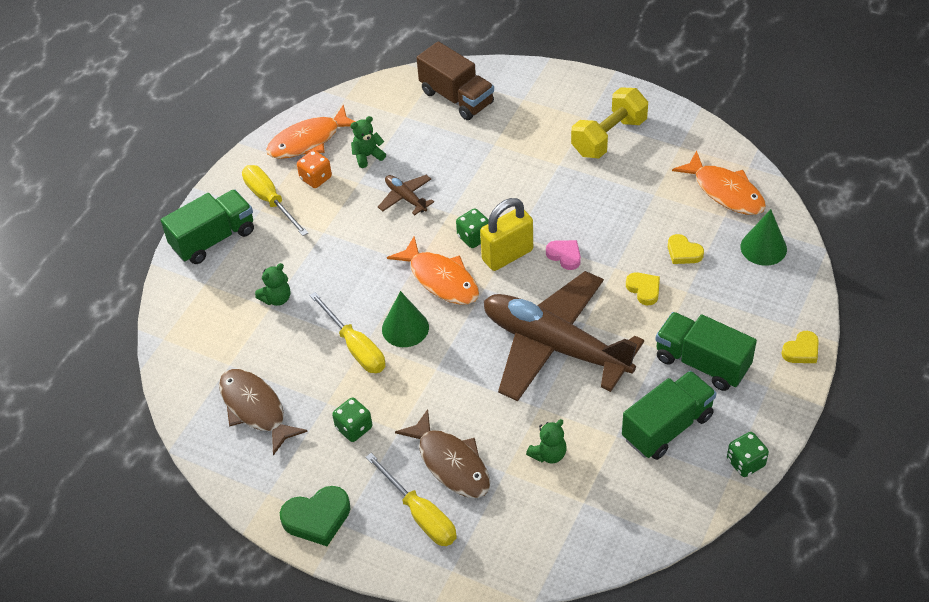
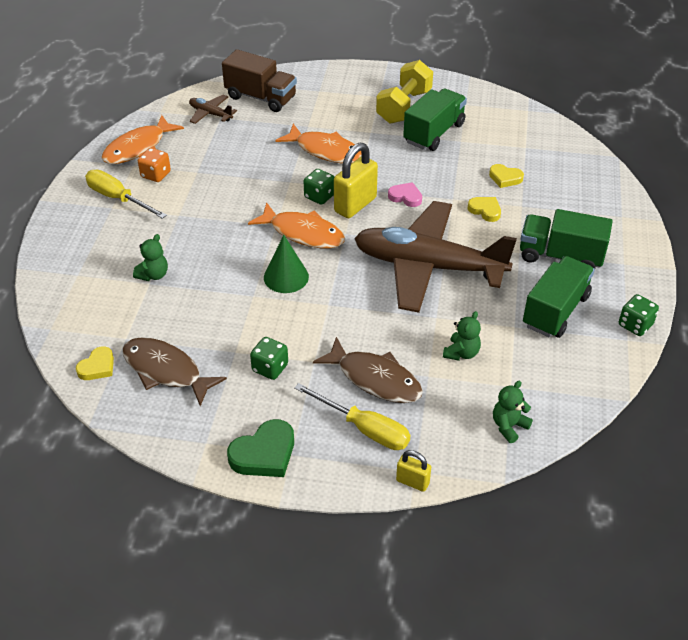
camera: 20 degrees left, 5 degrees down
(213, 239) = (73, 238): green truck -> green truck (434, 133)
(355, 347) = (245, 301): yellow screwdriver -> none
(367, 156) = (198, 151): green teddy bear -> green teddy bear (509, 426)
(406, 198) = (245, 177): brown plane -> brown plane (210, 114)
(445, 581) = (412, 482): none -> yellow padlock
(725, 191) = (518, 130): orange fish -> orange fish (325, 151)
(763, 247) = (568, 164): green cone -> none
(801, 350) = (637, 232): yellow heart -> yellow heart (97, 367)

